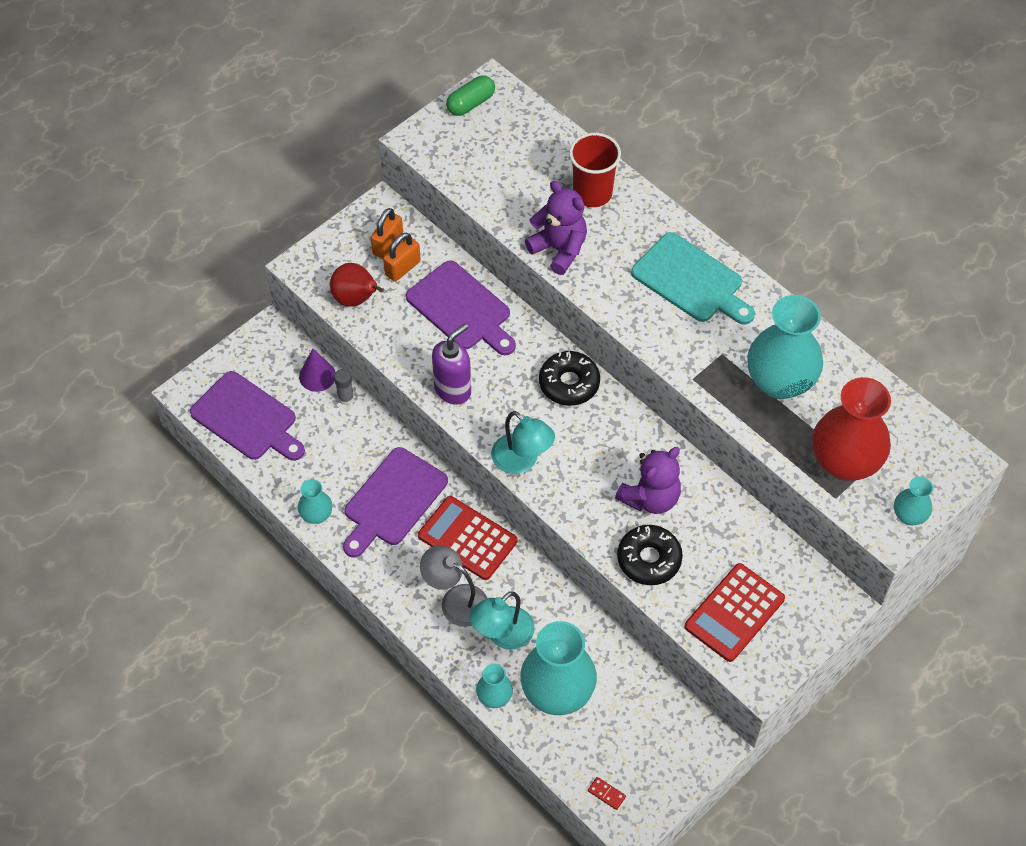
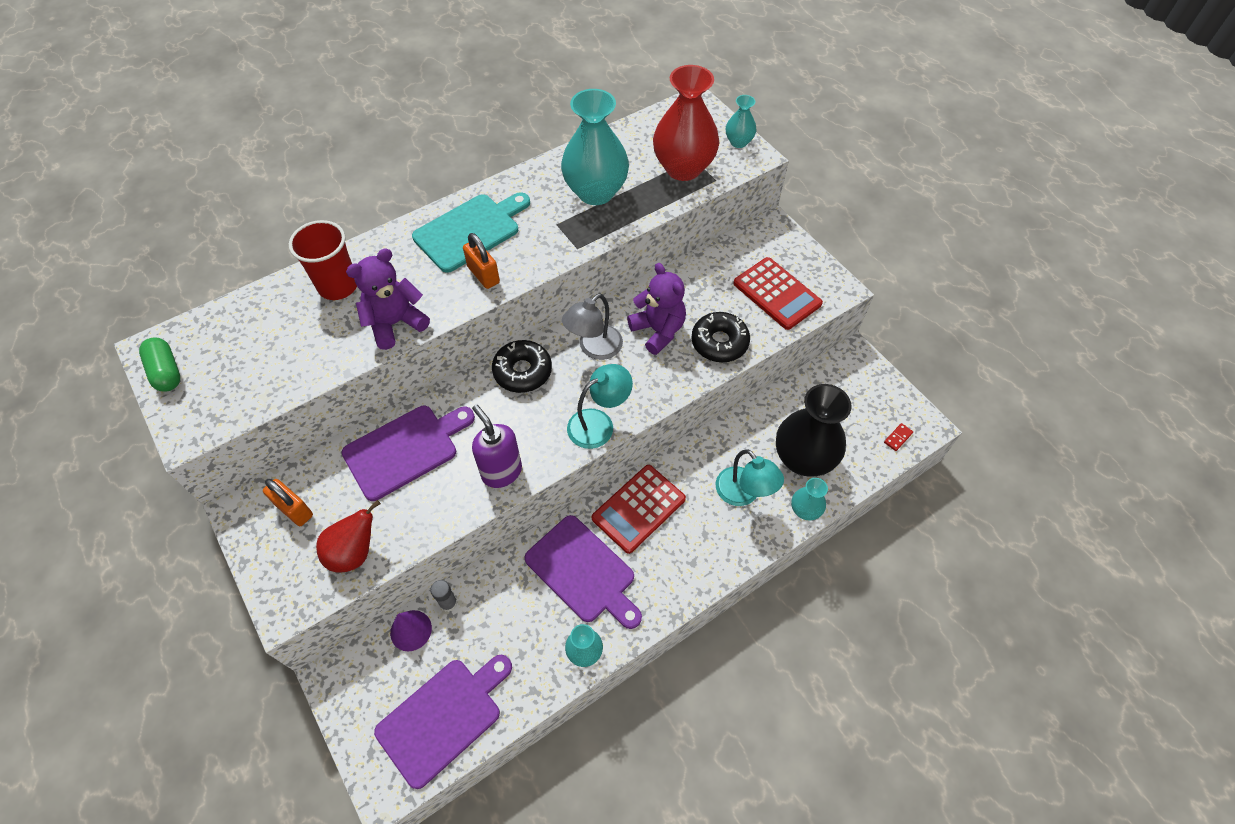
camera: 80 degrees left, 0 degrees up
(402, 268) = (331, 499): orange padlock -> orange padlock (483, 275)
(456, 600) = (703, 529): grey lamp -> grey lamp (594, 348)
(557, 692) = (803, 459): turquoise vase -> black vase

